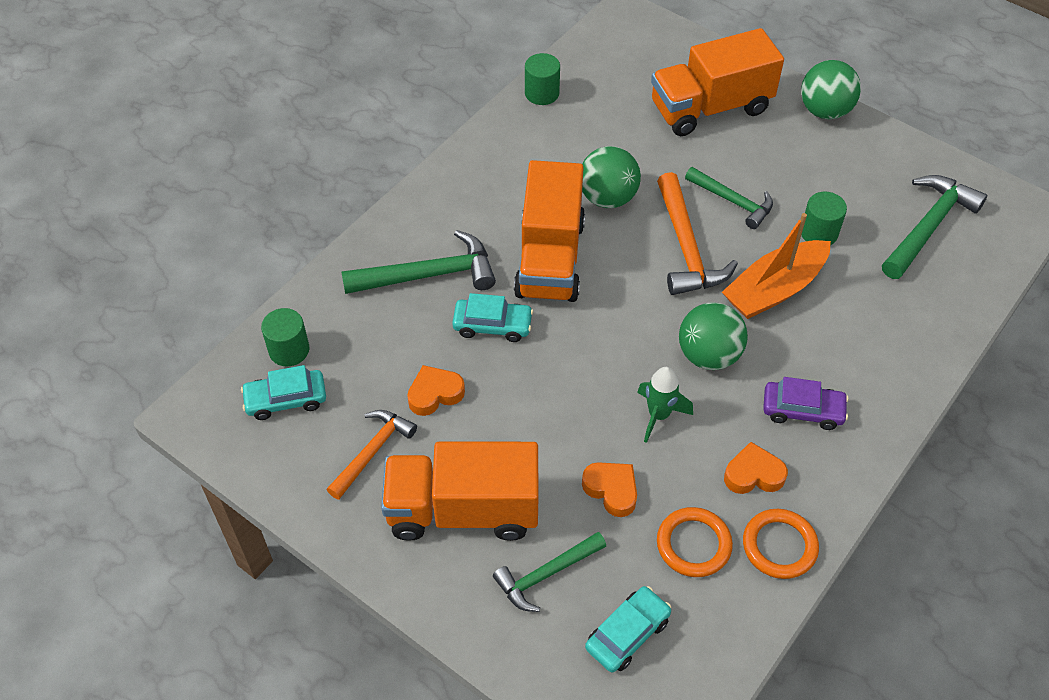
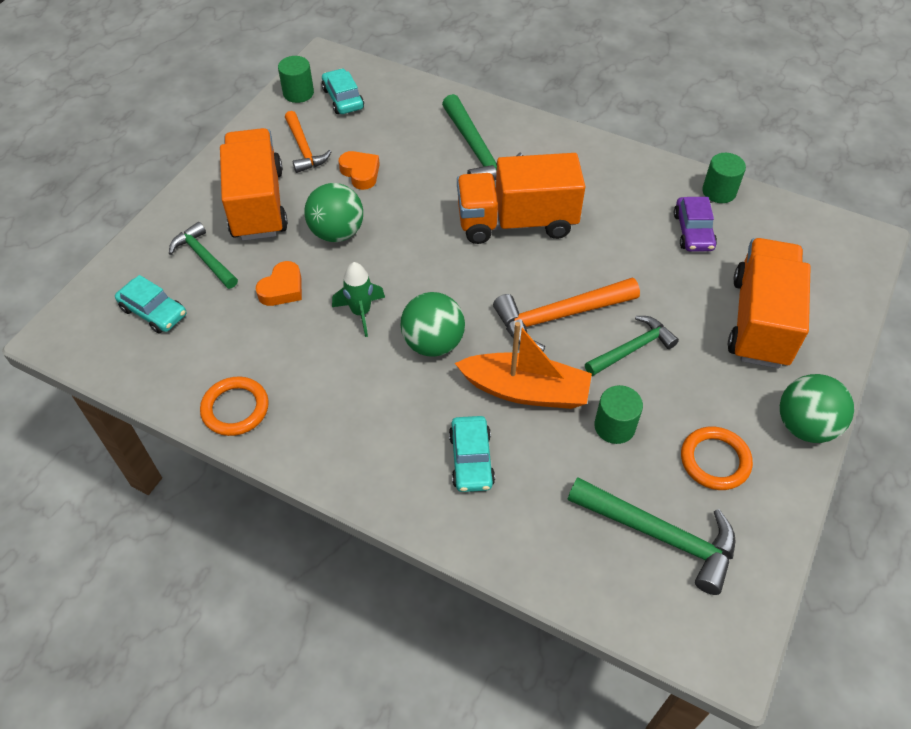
camera: 80 degrees right, 0 degrees up
(289, 350) = (387, 92): green cylinder -> green cylinder (298, 93)
(372, 452) = (304, 149): orange hammer -> orange hammer turned 45 degrees clockwise
(492, 325) = (435, 196): turquoise car -> turquoise car (471, 459)
(608, 198) = (602, 253): green ball -> green ball (337, 233)
(693, 544) = (234, 347): orange ring -> orange ring (715, 460)
(710, 108) = (760, 321): orange truck -> orange truck turned 45 degrees clockwise
(732, 201) = (632, 349): green hammer -> green hammer turned 150 degrees counterclockwise
(753, 474) = (307, 385): orange heart -> none
(774, 289) = (525, 390): orange boat -> orange boat turned 150 degrees clockwise
(802, 410) = (383, 420): purple car -> purple car (693, 231)

